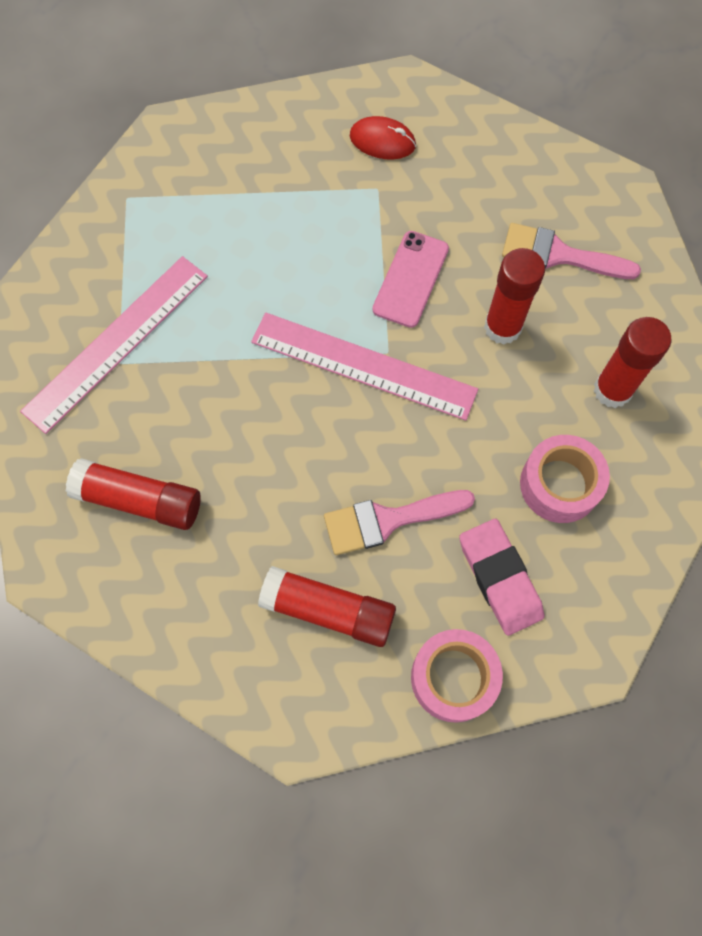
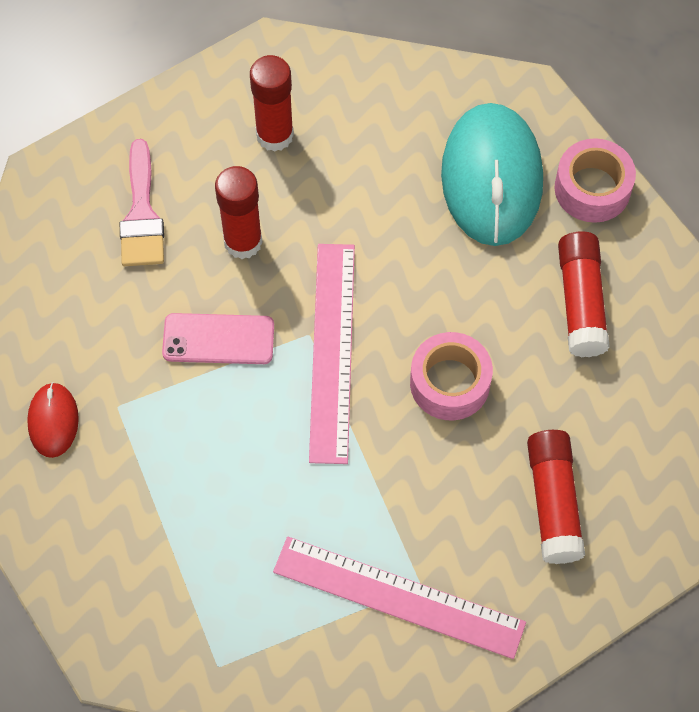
camera: 110 degrees left, 5 degrees down
(388, 520) = (478, 280): pink brush -> none
(500, 578) = (492, 178): pink eraser -> turquoise mouse
(560, 484) = (385, 154): pink tape -> pink tape (450, 383)

